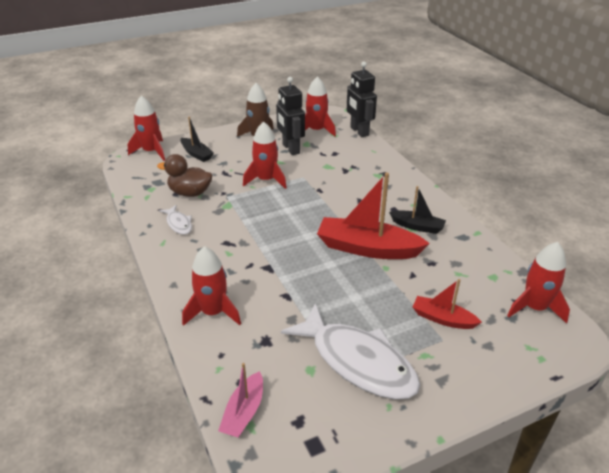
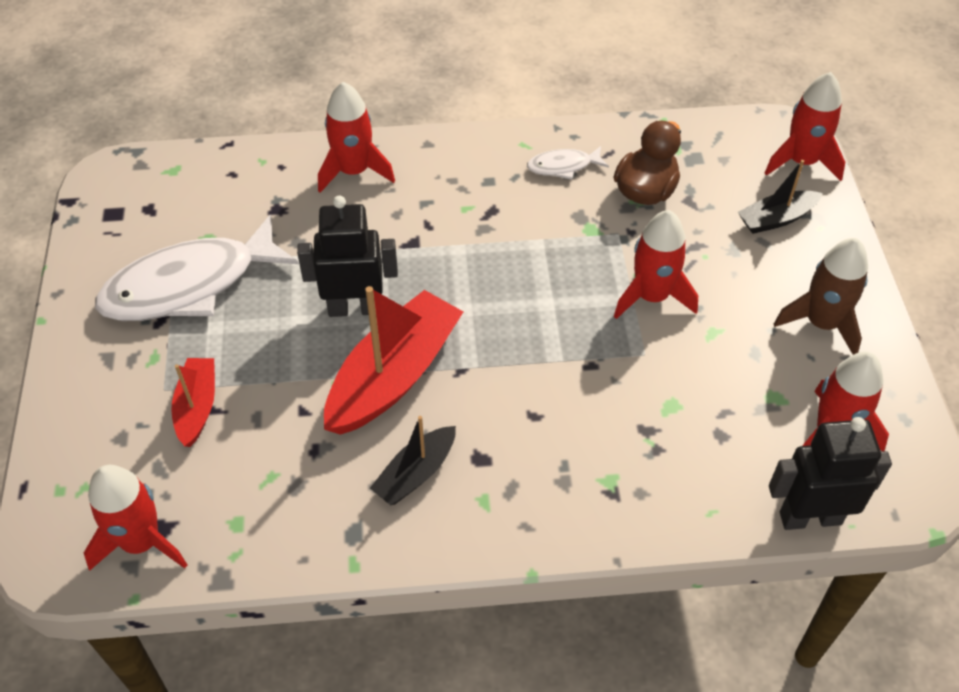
camera: 110 degrees right, 15 degrees up
(244, 412) = (190, 169): pink boat -> none
(290, 149) = (759, 364): black robot -> black robot (354, 308)
(442, 319) = (197, 407): red boat -> red boat turned 45 degrees counterclockwise

